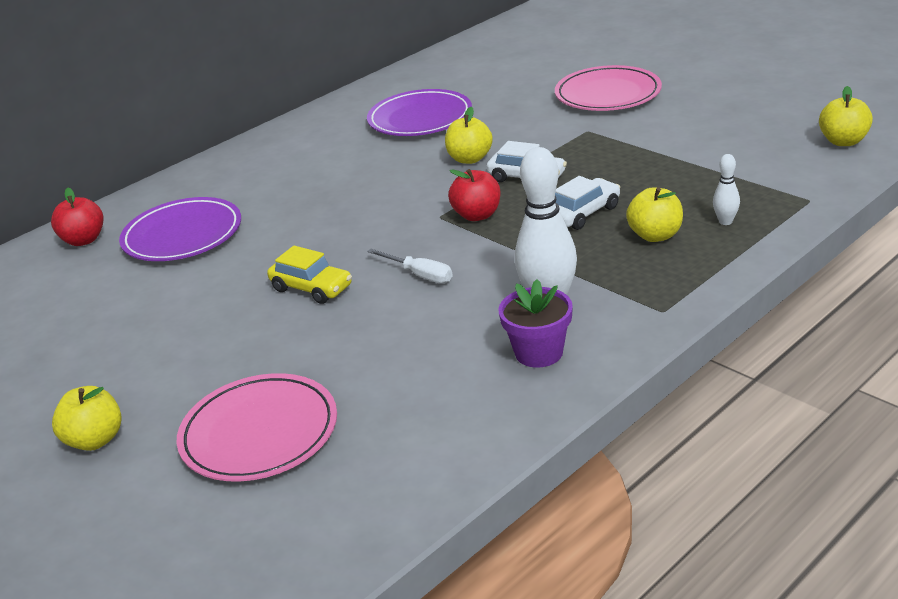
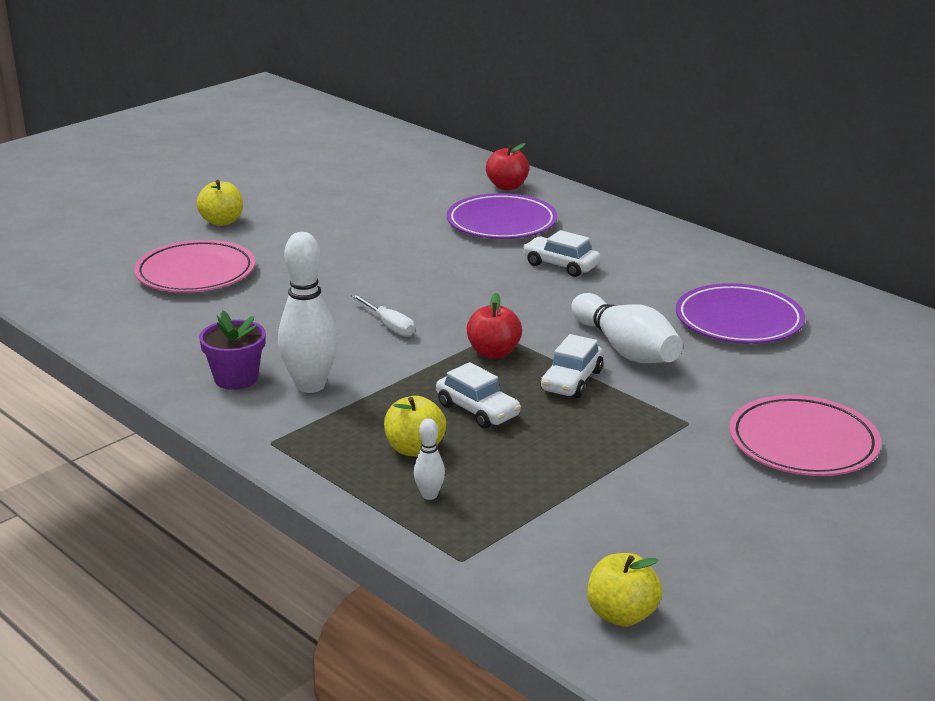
camera: 85 degrees right, 5 degrees down
(297, 197) = (561, 265): none -> white car
(312, 288) = (387, 280): yellow car -> none
(419, 275) = (389, 326): white screwdriver -> white screwdriver turned 75 degrees counterclockwise
(470, 159) = (625, 349): yellow apple -> white bowling pin

